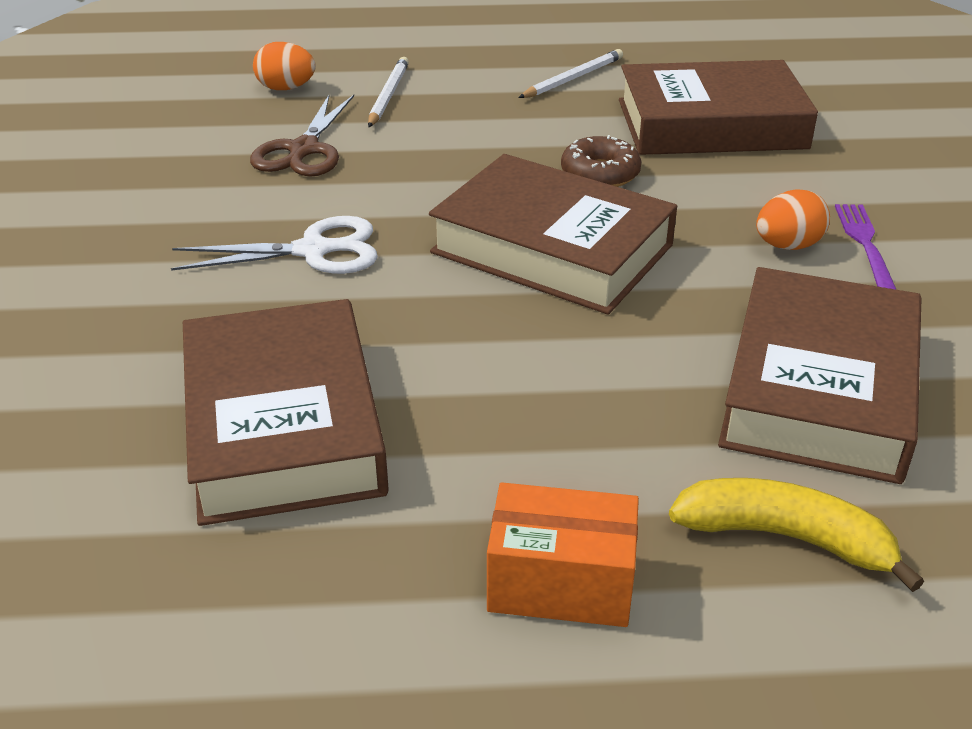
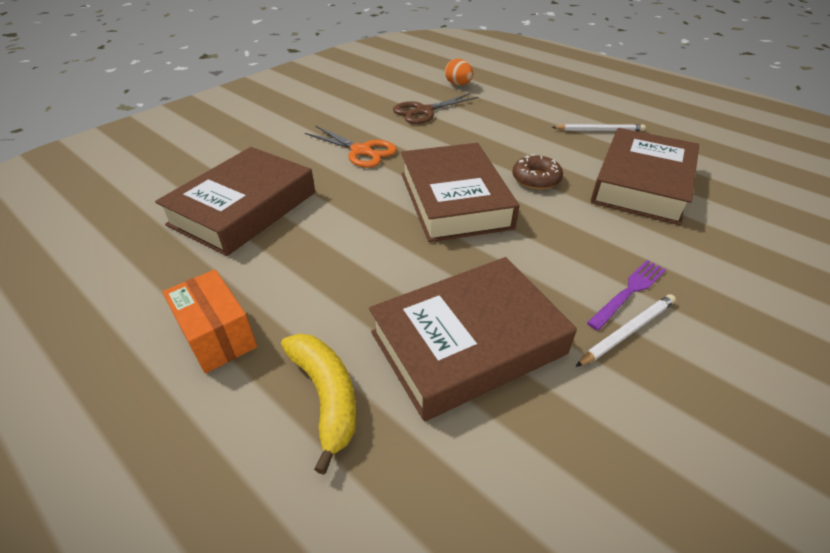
camera: 45 degrees right, 5 degrees up
(314, 251) = (361, 151): white scissors -> orange scissors
(388, 95) = (495, 103): white pencil -> white pencil (627, 331)
(711, 124) = (641, 184): brown book -> brown book turned 75 degrees clockwise
(787, 246) = (579, 265): orange egg -> none

